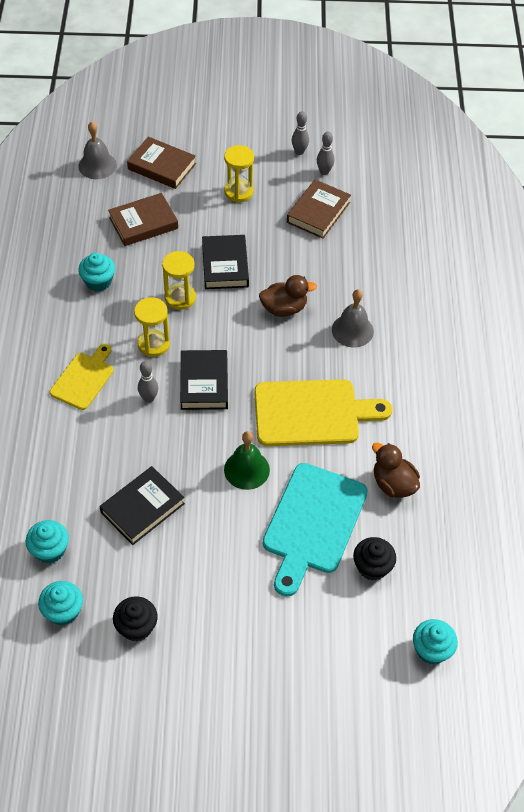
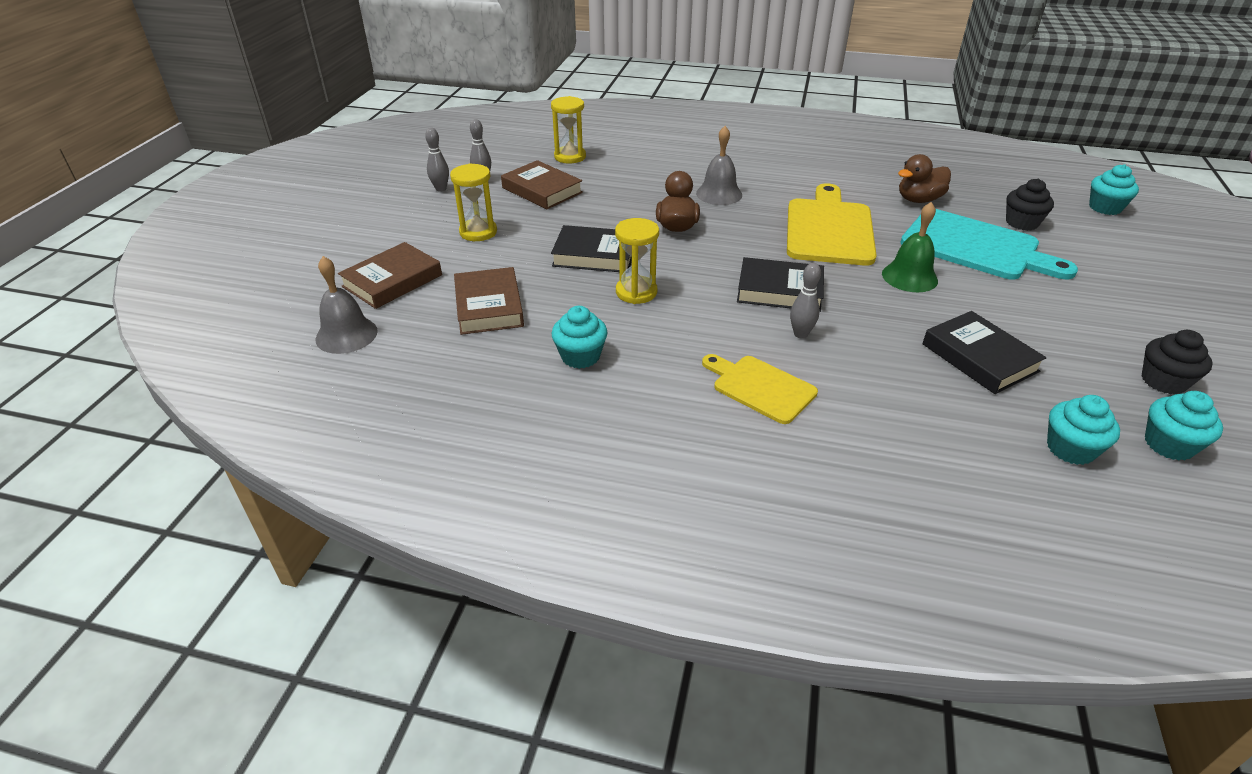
camera: 75 degrees left, 15 degrees down
(153, 344) = (709, 321): yellow hourglass -> yellow hourglass (570, 157)

